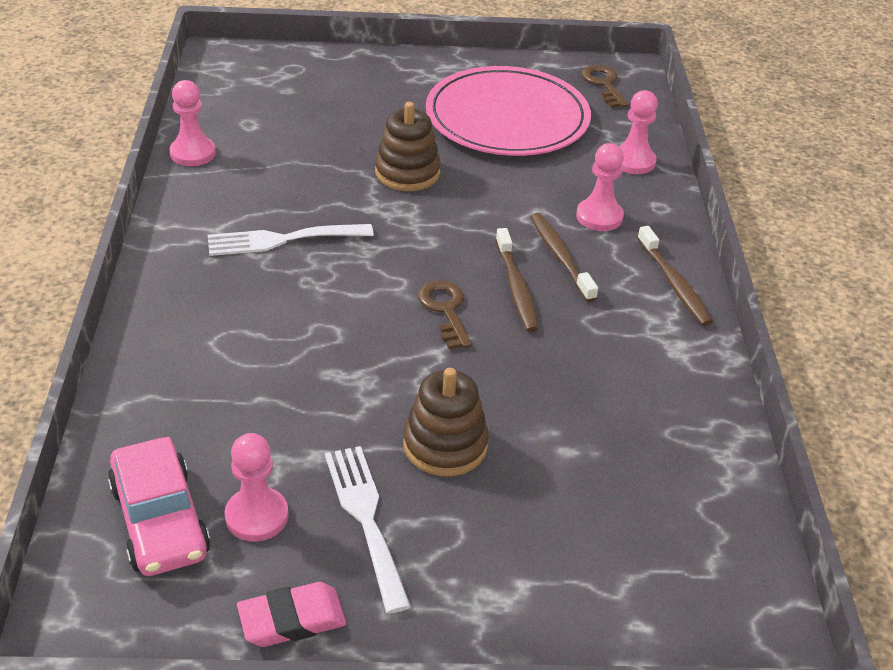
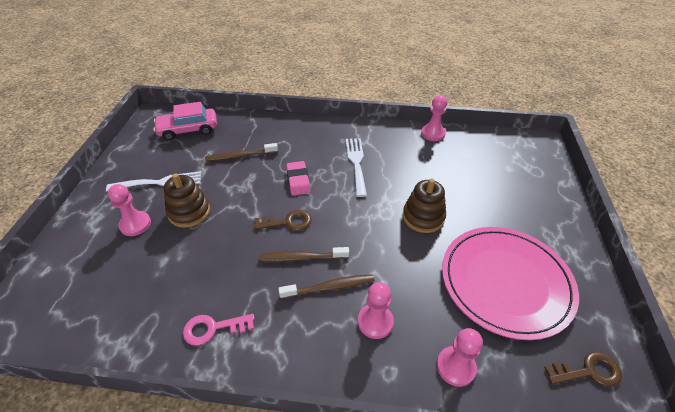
camera: 100 degrees right, 5 degrees up
(256, 516) = (177, 153): pink pawn -> pink pawn (135, 224)
(292, 619) = (123, 161): pink eraser -> pink eraser (298, 180)
(664, 361) = (213, 328): none -> pink key
(674, 284) = (290, 357): brown toothbrush -> brown toothbrush (240, 156)

